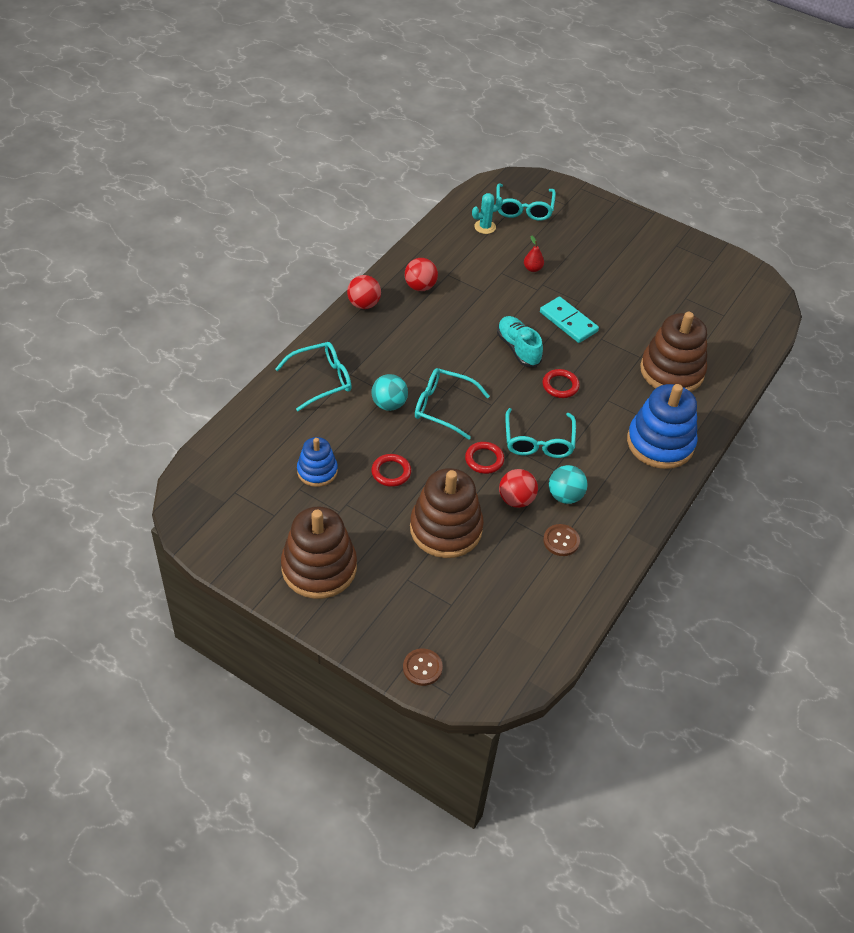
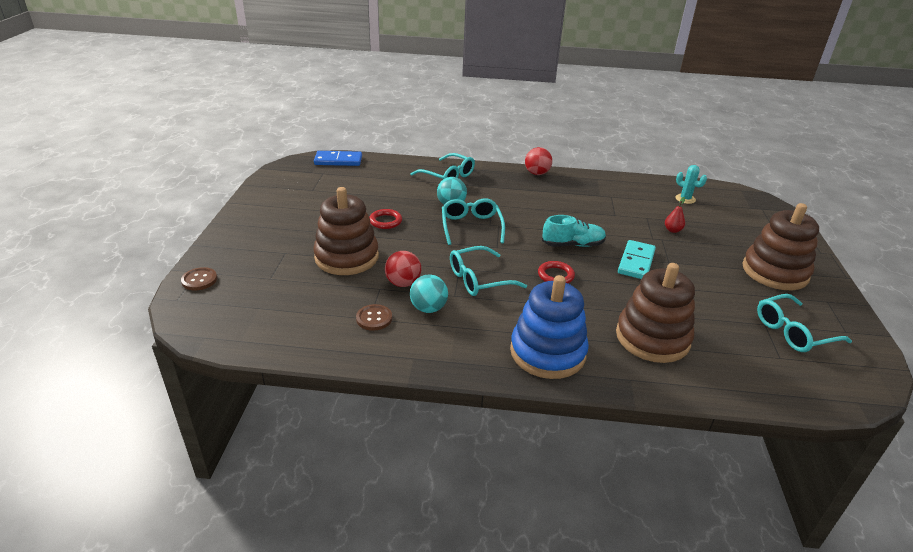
camera: 65 degrees right, 15 degrees down
(209, 466) = (338, 160): none -> blue domino
(317, 471) = (363, 194): blue stacking toy -> none
(319, 568) = (275, 216): brown stacking toy -> brown stacking toy (775, 272)
(420, 287) = (583, 189): red ball -> none
(484, 459) = (434, 257): red ring -> none
(518, 348) = (573, 245): turquoise shoe -> turquoise shoe turned 45 degrees clockwise
(524, 209) = (734, 210): turquoise glasses -> turquoise glasses (793, 332)

